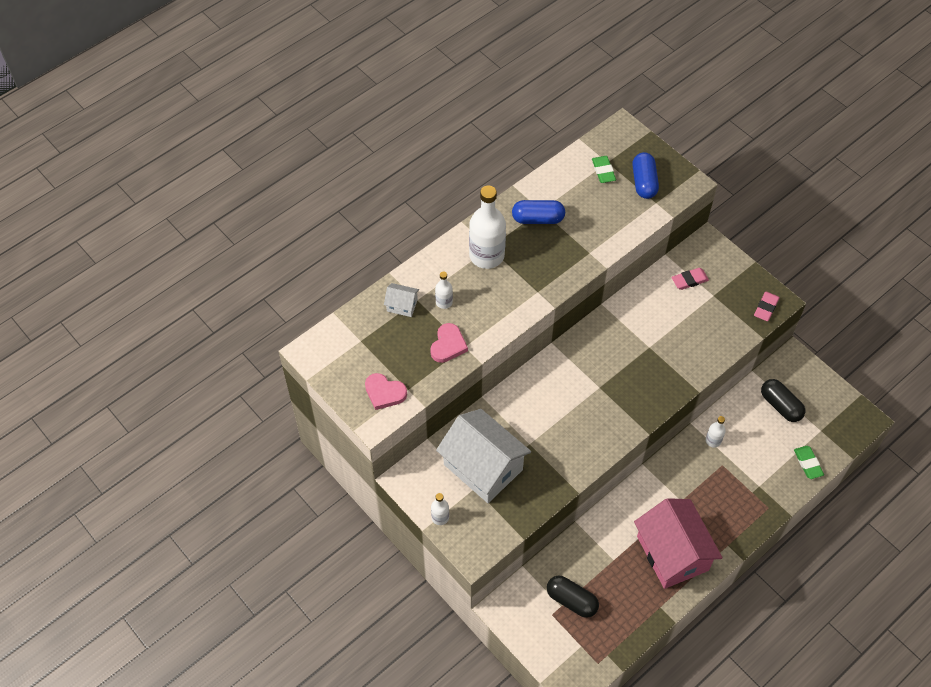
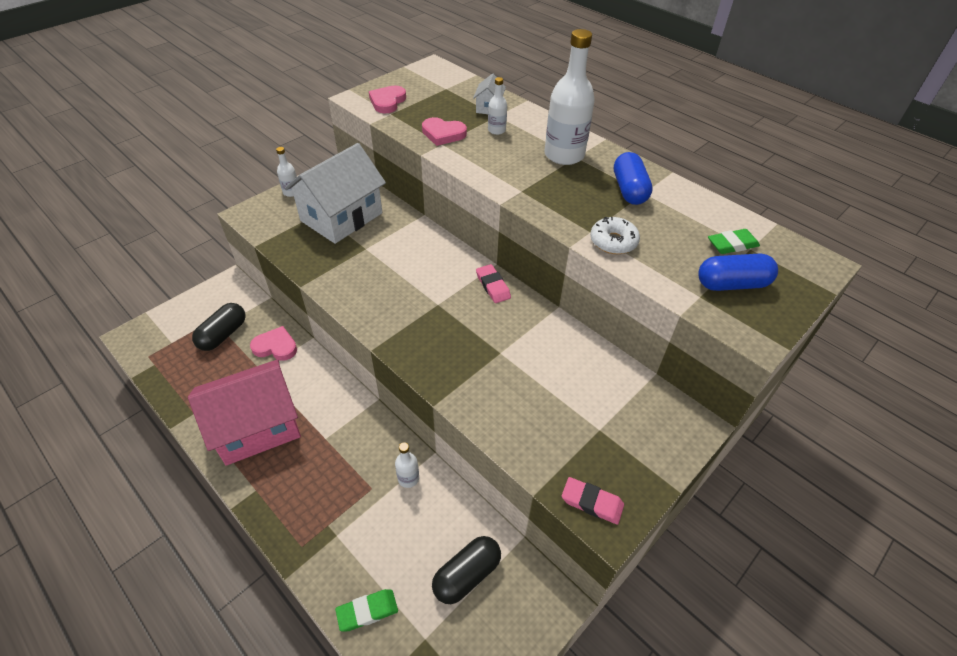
camera: 85 degrees right, 10 degrees down
(586, 551) = (276, 346): none -> pink heart
(601, 240) = (613, 242): none -> white donut
(689, 280) = (618, 400): pink eraser -> pink eraser (493, 286)

